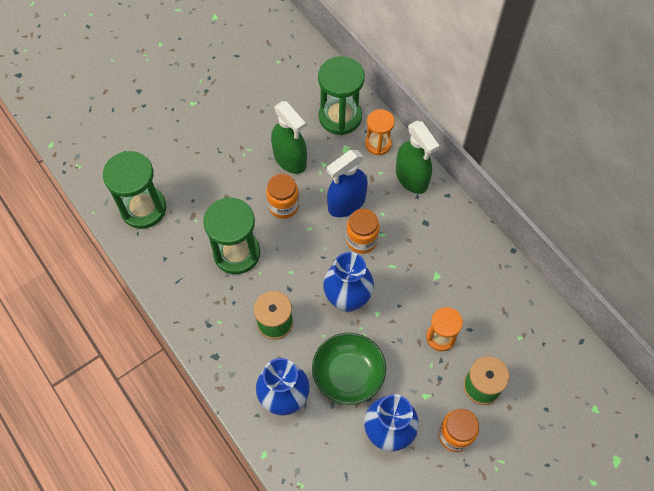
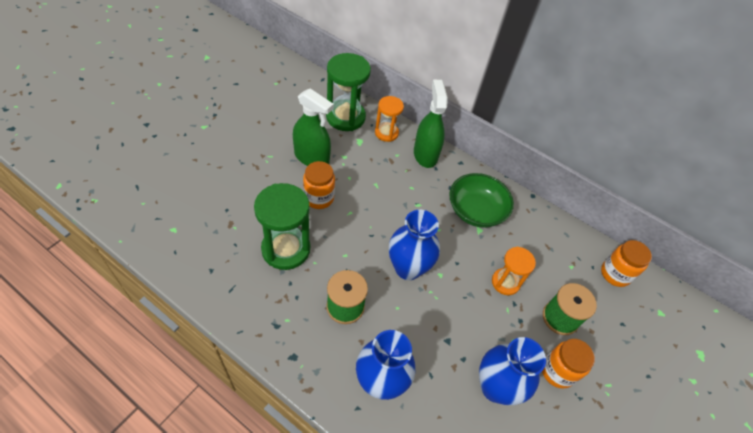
camera: 25 degrees left, 10 degrees down
(143, 208) = (176, 227): green hourglass -> none
(346, 203) = (376, 185): blue spray bottle -> none
(348, 374) = (435, 339): green bowl -> green bowl (476, 211)
(361, 240) = (401, 213): orange jar -> orange jar (615, 274)
(411, 178) = (425, 154): green spray bottle -> green spray bottle turned 135 degrees counterclockwise

